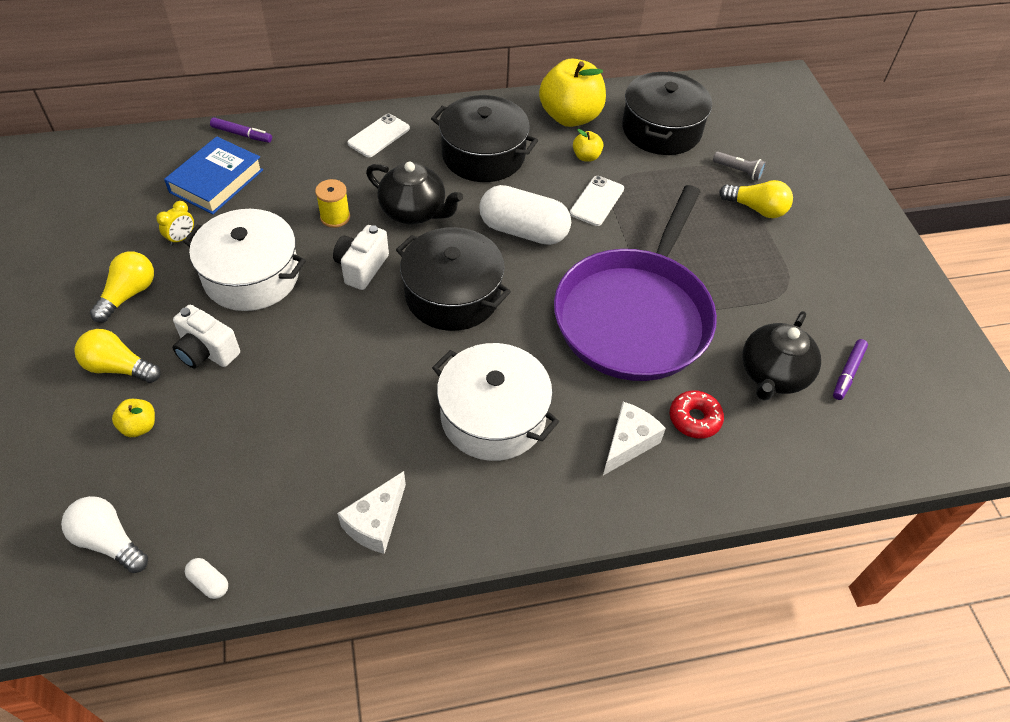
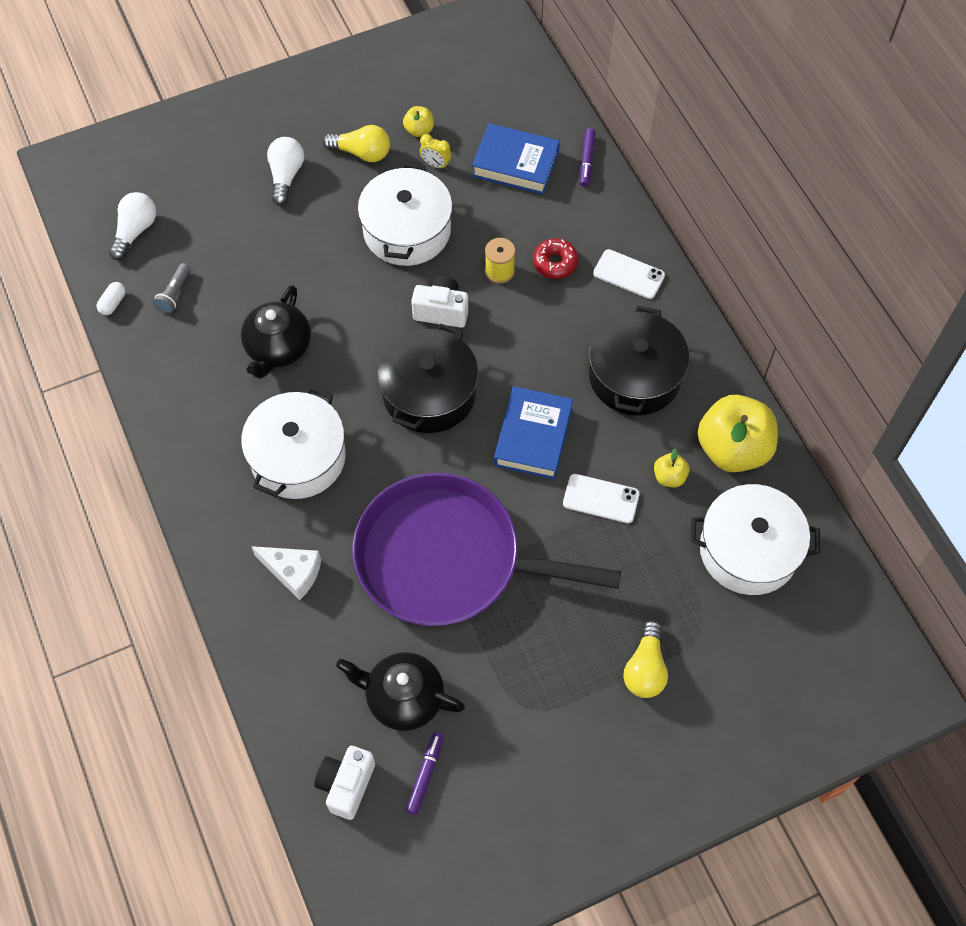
camera: 80 degrees right, 10 degrees up
(118, 367) = (286, 176): yellow light bulb -> white light bulb
(139, 426) = (234, 211): yellow apple -> yellow apple (419, 130)
(207, 352) = (316, 228): white camera -> white camera (346, 785)
(376, 522) = (179, 395): white cheese -> none
(414, 211) = (528, 334): black teapot -> black teapot (278, 348)
(523, 231) = (533, 437): white capsule -> blue book
(661, 129) = (748, 550): black pot -> white pot
(694, 419) = (332, 627): red donut -> red donut (555, 263)
(738, 171) = (704, 644): grey flashlight -> grey flashlight (174, 293)
(848, 372) = (425, 775): purple marker -> purple marker turned 90 degrees clockwise

